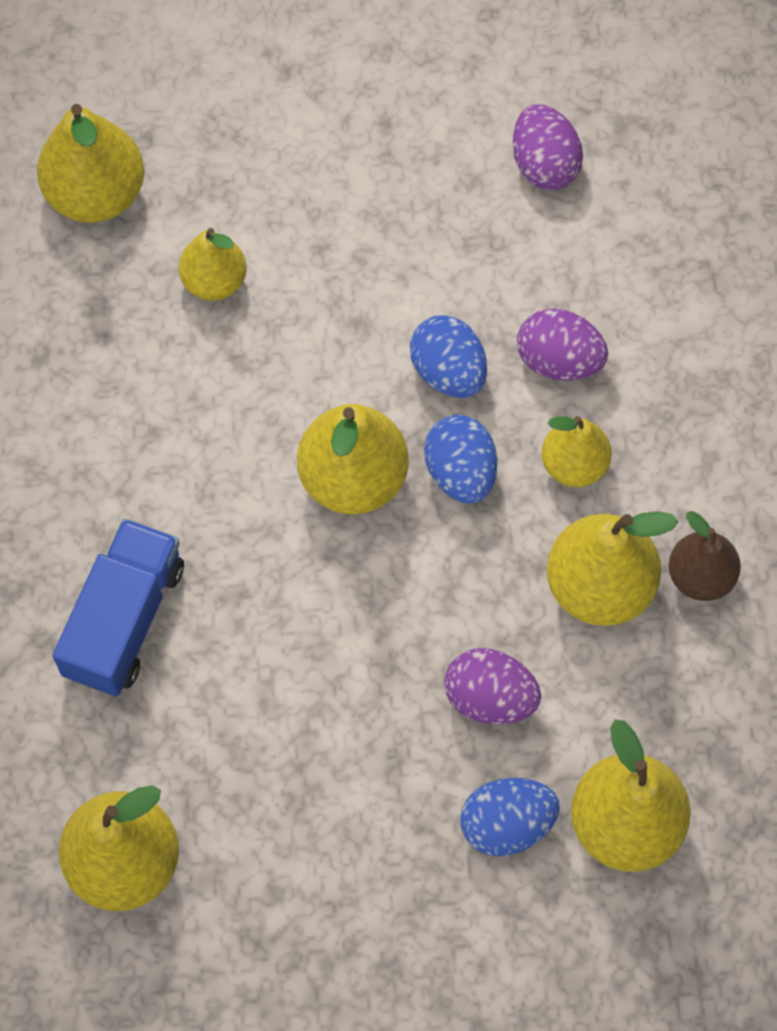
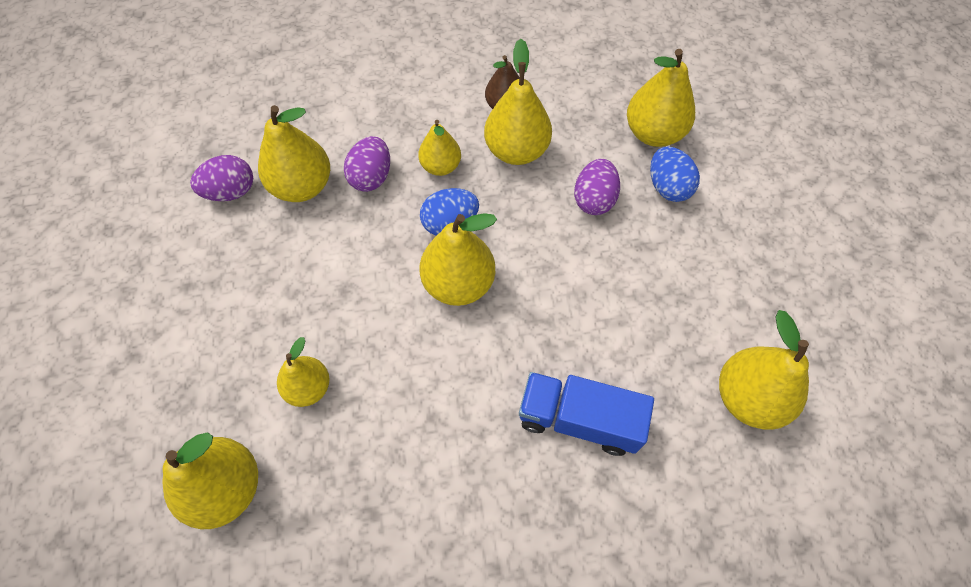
camera: 95 degrees left, 5 degrees down
(448, 372) = (380, 235): blue egg -> none
(547, 262) = (302, 186): none -> yellow pear

